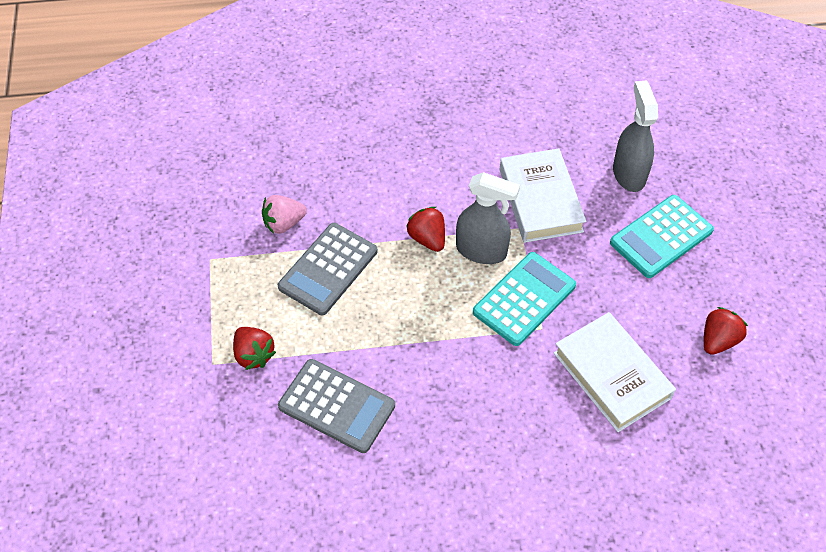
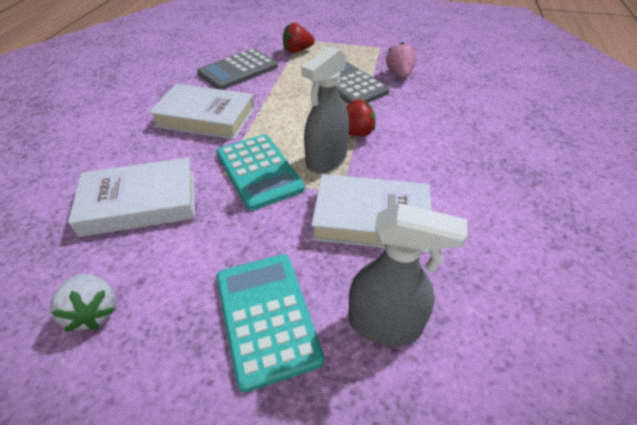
camera: 110 degrees right, 10 degrees down
(460, 390) = (205, 117): none -> white book
(718, 340) = (93, 312): red strawberry -> white strawberry

